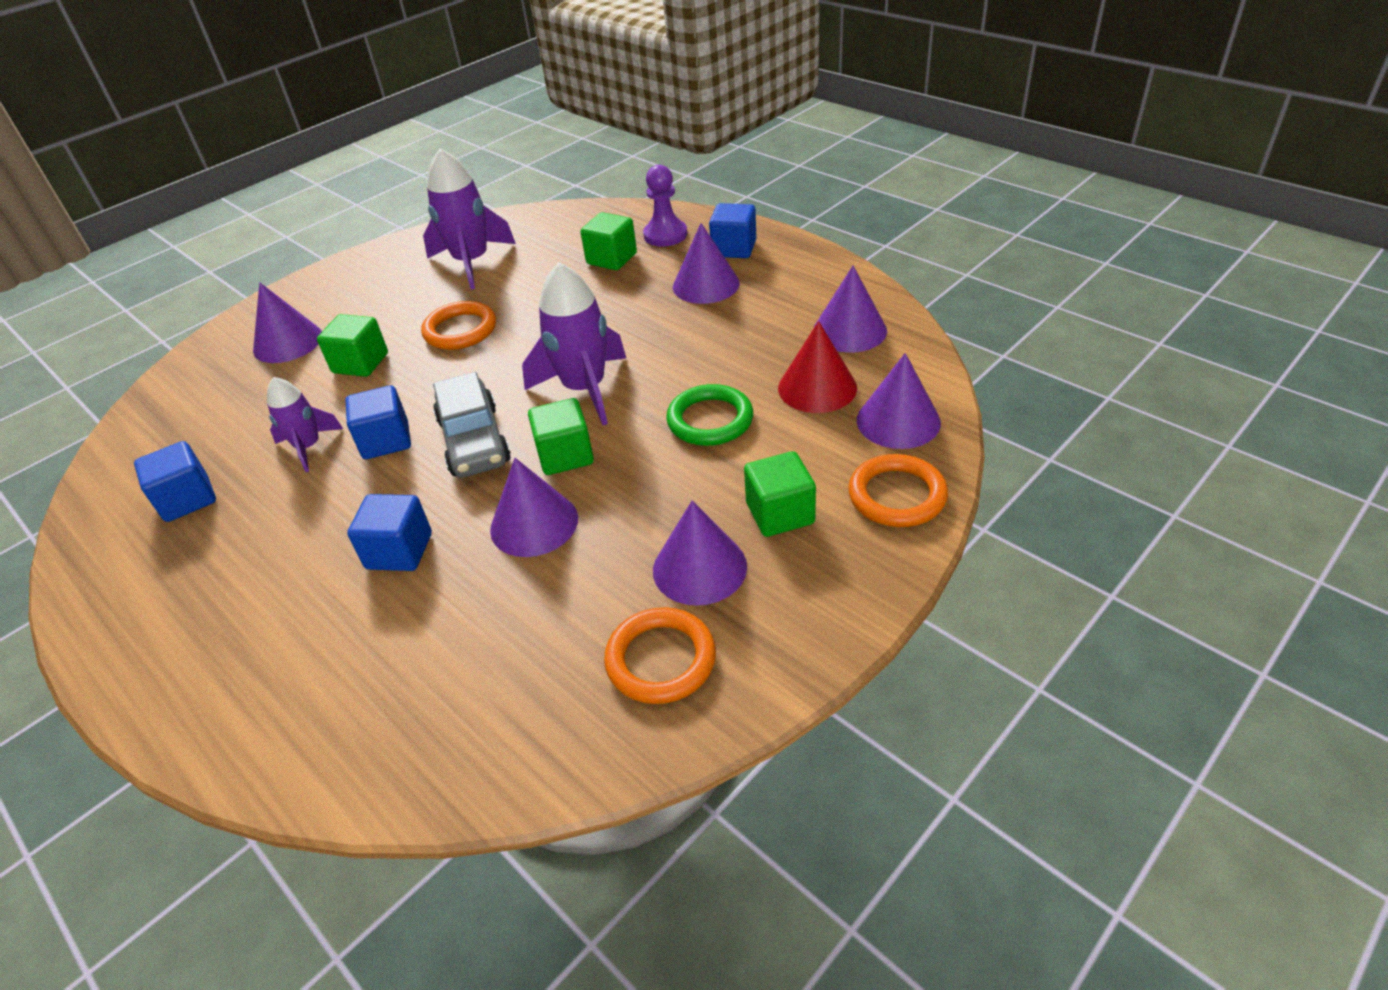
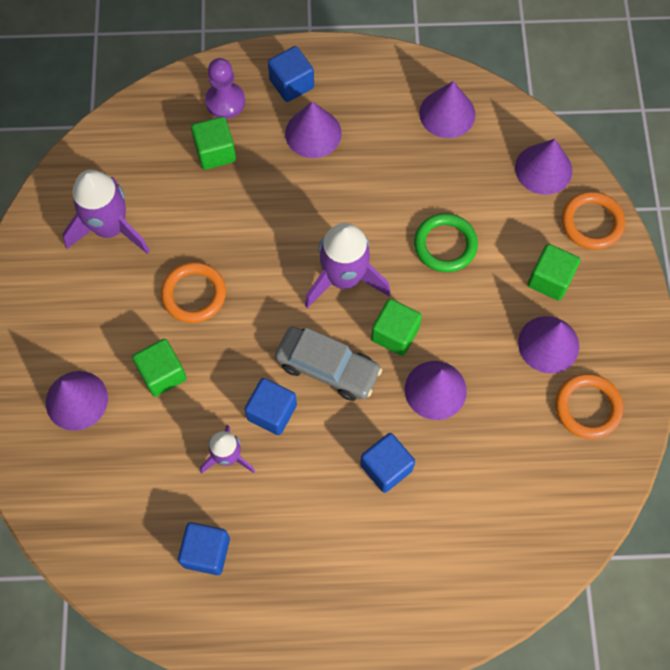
camera: 50 degrees left, 25 degrees up
(817, 388) = (477, 175): red cone -> none

